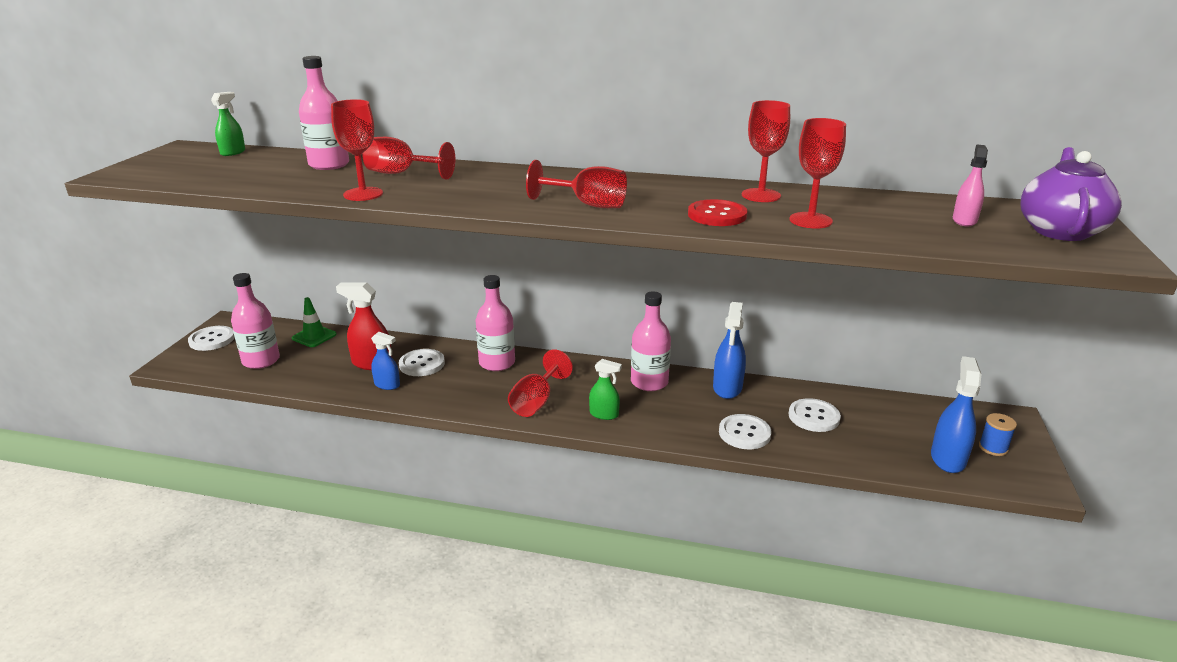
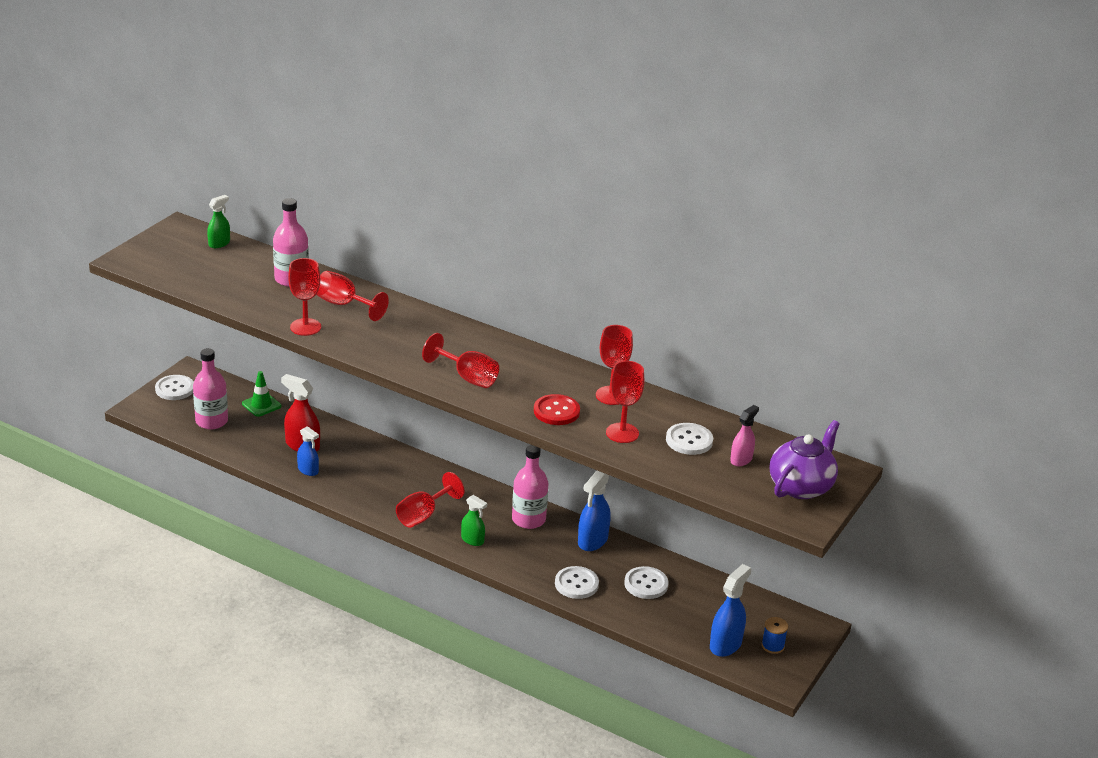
camera: 15 degrees right, 5 degrees up
(422, 364) = (344, 456): white button -> white button (689, 440)
(497, 363) = (408, 470): pink bottle -> none

